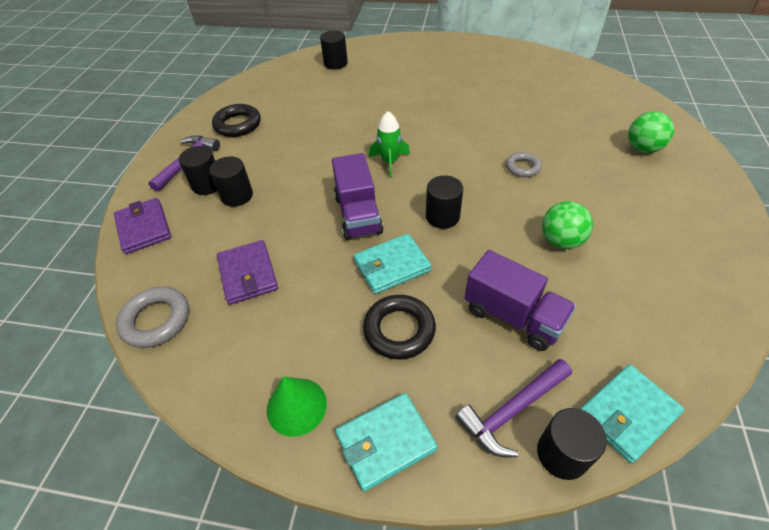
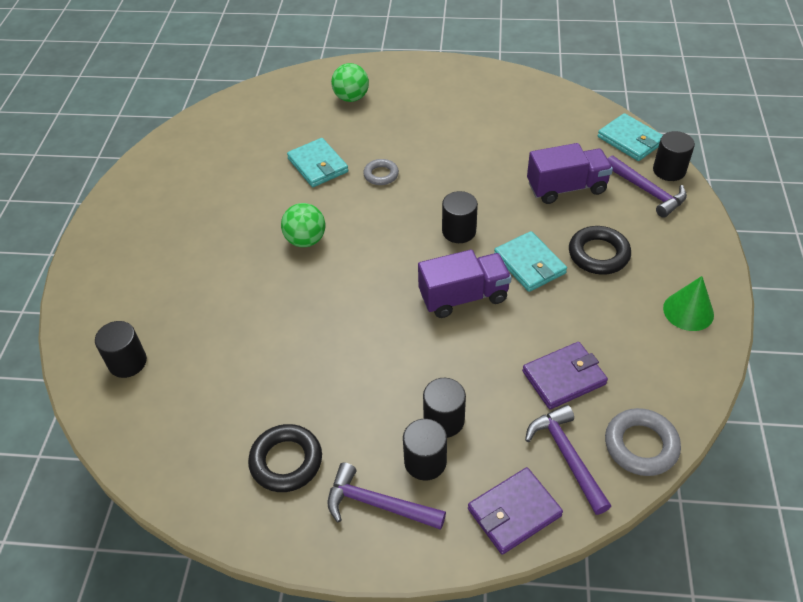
camera: 95 degrees left, 0 degrees up
(172, 265) = (567, 456): none -> purple hammer
(385, 442) = (695, 255): turquoise wallet -> turquoise wallet (318, 165)
(389, 162) = (374, 278): green rocket -> none
(513, 316) = (566, 188): purple truck -> purple truck turned 45 degrees clockwise
(561, 241) = (480, 157): green ball -> green ball (306, 240)

